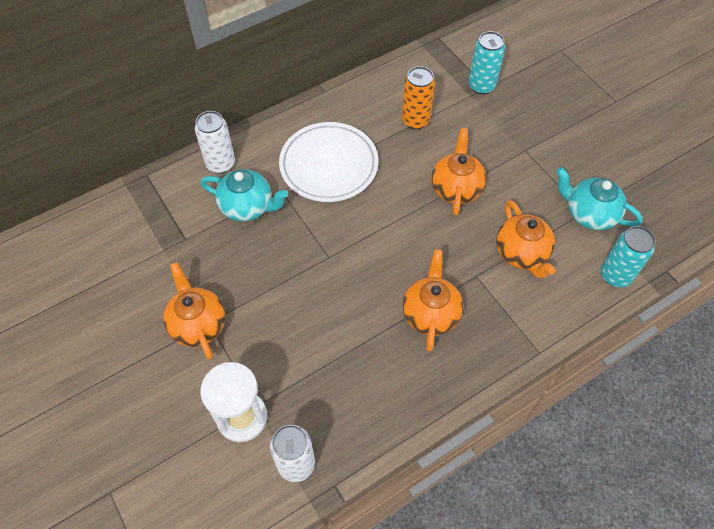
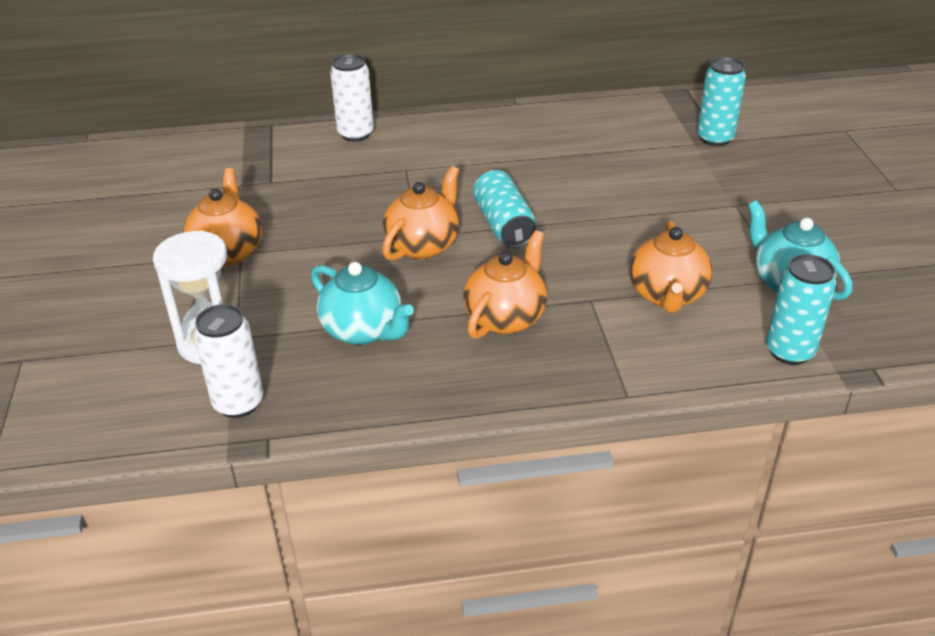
camera: 25 degrees right, 20 degrees down
(247, 207) = (358, 173): turquoise teapot -> turquoise teapot (363, 330)
(329, 165) = (476, 162): white plate -> none
(382, 224) = (503, 225): none -> turquoise can
(415, 120) = (609, 149): orange can -> none
(456, 188) = (619, 217): orange teapot -> orange teapot (423, 245)

